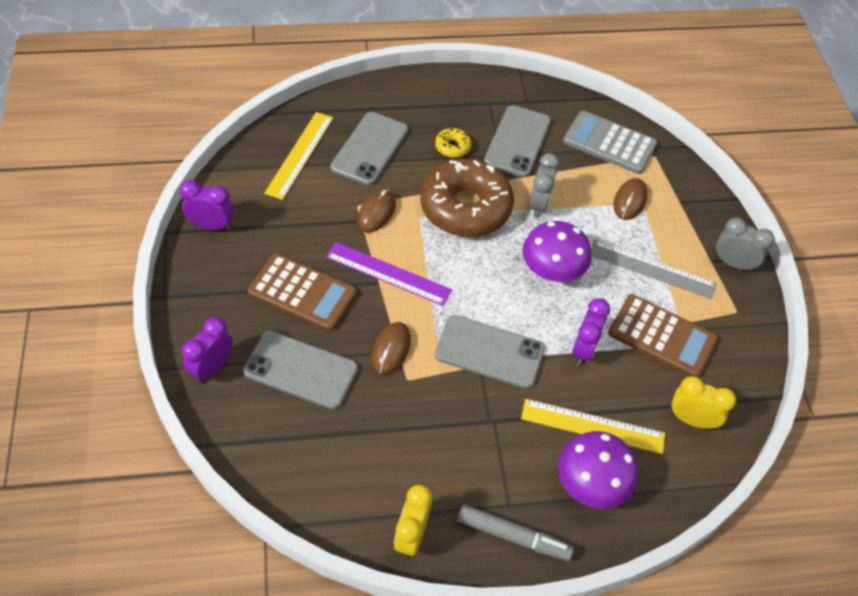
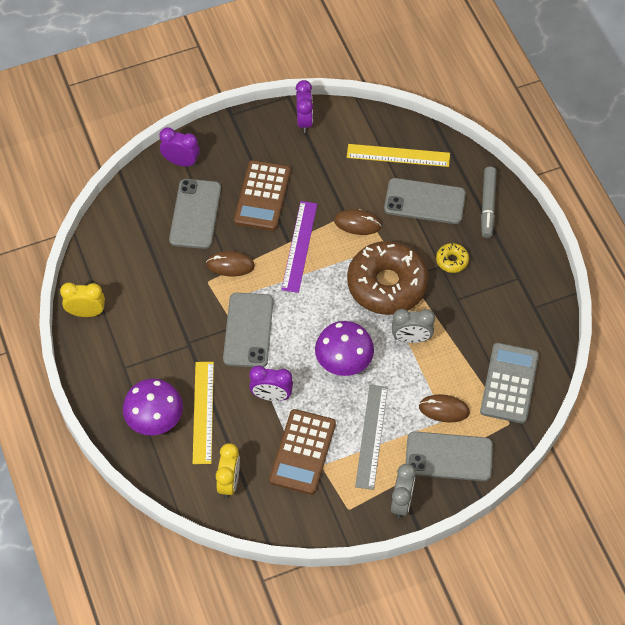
camera: 80 degrees right, 5 degrees up
(513, 536) = (101, 374): grey marker -> grey marker (488, 205)
(517, 141) = (479, 309): grey phone -> grey phone (448, 457)

